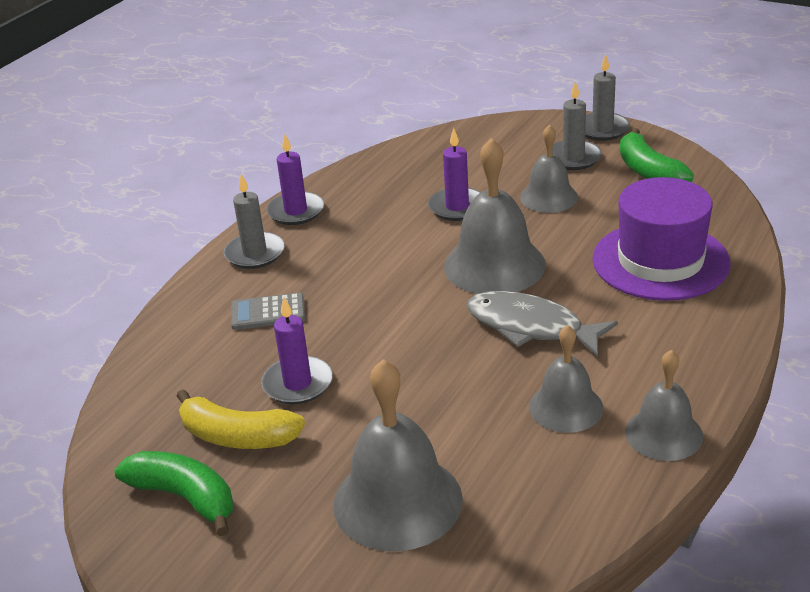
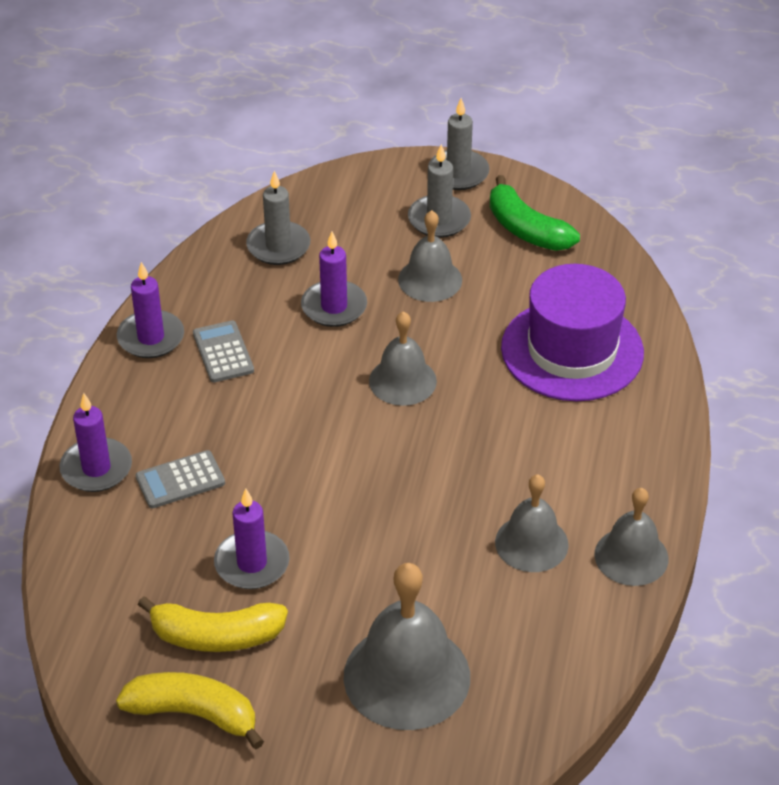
camera: 20 degrees left, 10 degrees up
(184, 497) = (194, 714): green banana -> yellow banana
(204, 295) = (96, 468): none -> purple candle
(255, 253) = (129, 404): grey candle -> grey candle (278, 246)
(349, 227) = (223, 352): none -> grey calculator
(494, 265) = (402, 381): grey bell -> grey bell, size x0.61
(531, 327) = (467, 454): grey fish -> none

